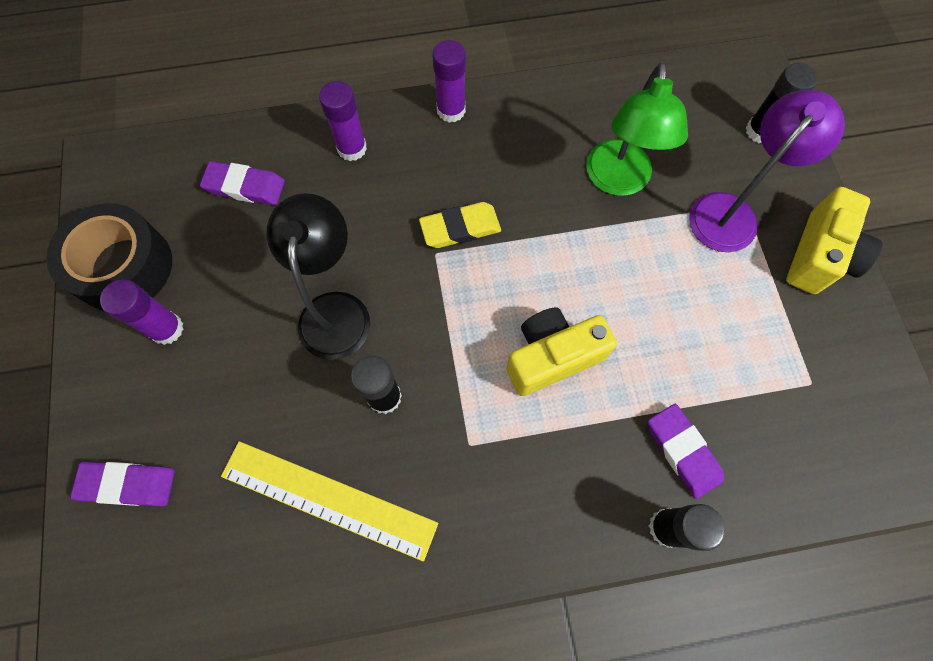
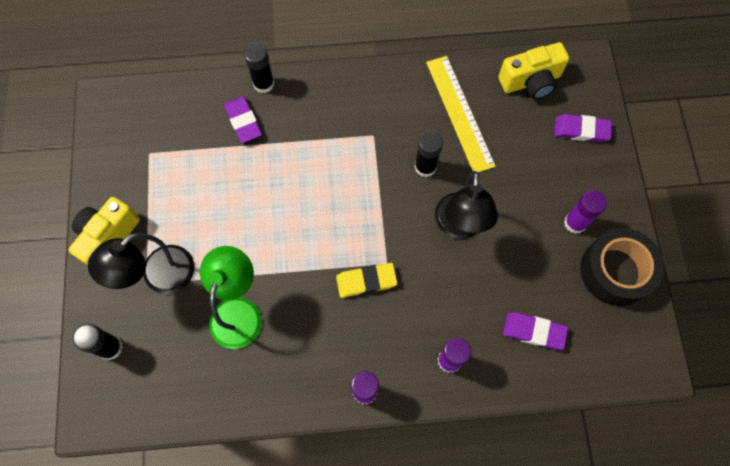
camera: 175 degrees left, 0 degrees up
(329, 499) = (459, 113): yellow ruler -> yellow ruler turned 45 degrees clockwise
(552, 357) = (313, 183): yellow camera -> yellow camera (531, 81)
(731, 212) = (159, 277): purple lamp -> black lamp

